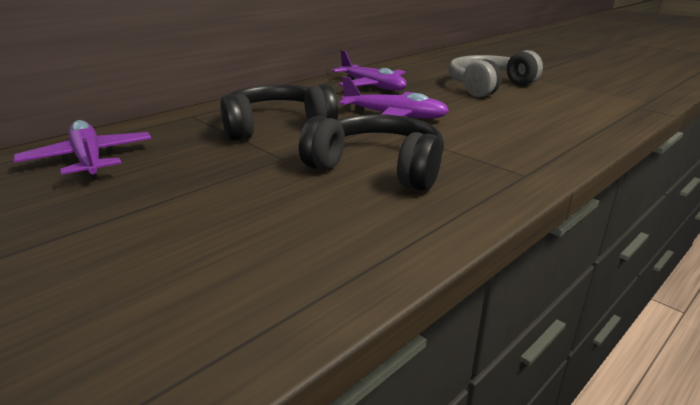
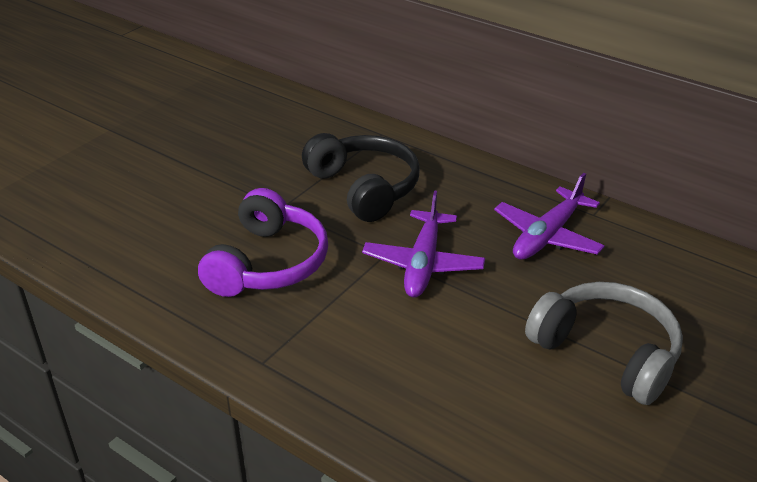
camera: 80 degrees right, 10 degrees up
(89, 159) = (265, 117): purple plane -> none
(378, 167) = (267, 263): black headphones -> purple headphones

